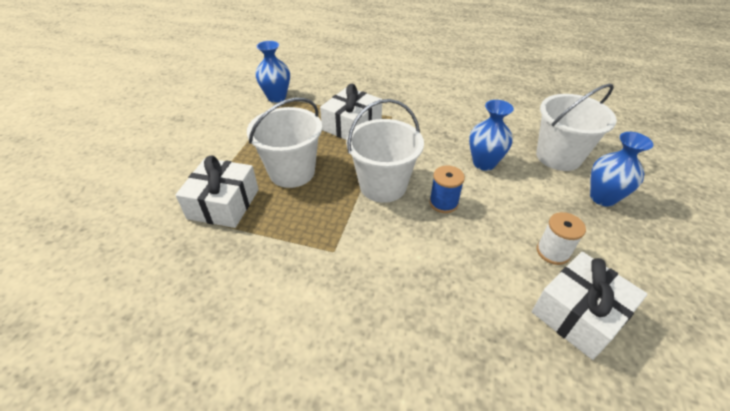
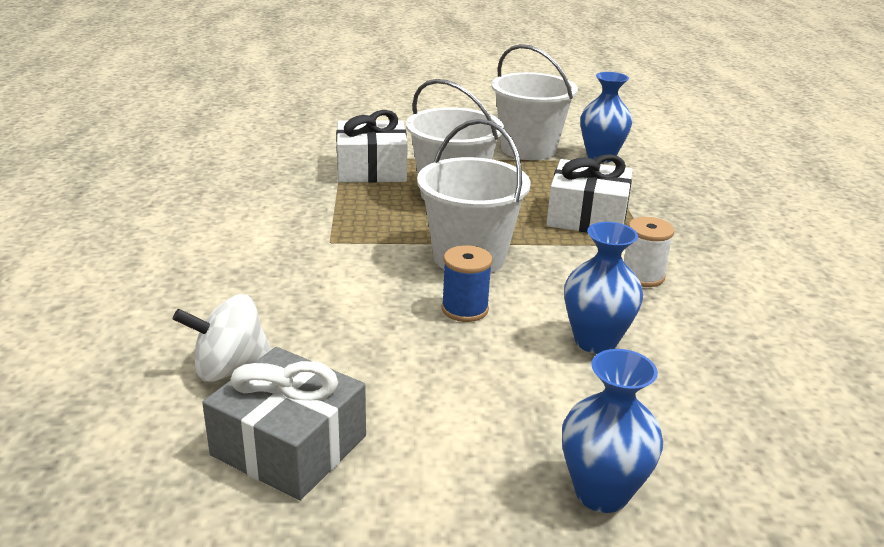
camera: 70 degrees right, 15 degrees down
(496, 338) = (230, 368): none -> white spinning top
(553, 252) = (411, 421): white spool -> white spool (642, 276)
(558, 156) = (696, 433): white bucket -> white bucket (528, 149)
(578, 314) = (289, 445): white gift -> grey gift

